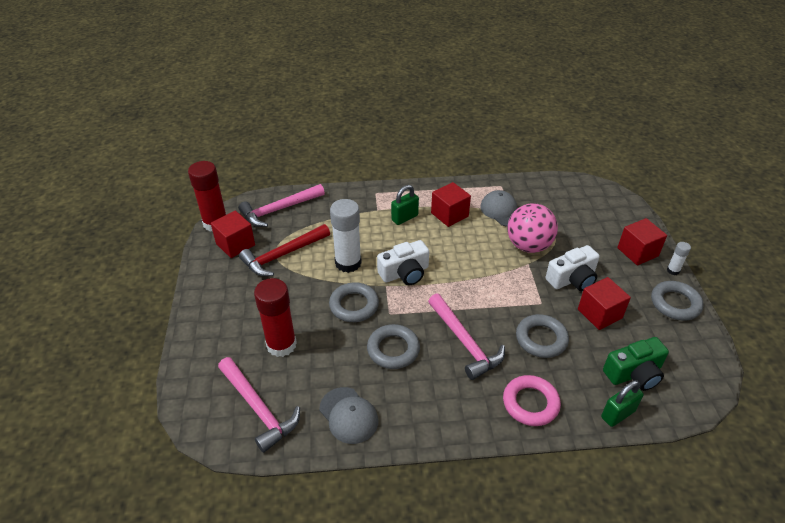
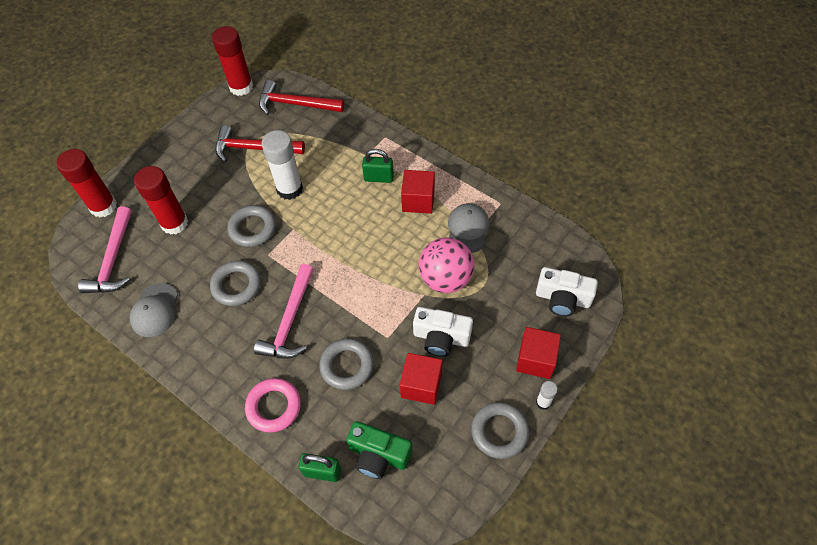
camera: 45 degrees right, 15 degrees up
(194, 377) = (103, 206): none -> red glue stick
(235, 244) = (234, 116): red cube -> none
(278, 210) = (295, 104): pink hammer -> red hammer
(405, 273) = (318, 229): white camera -> white camera (562, 298)

